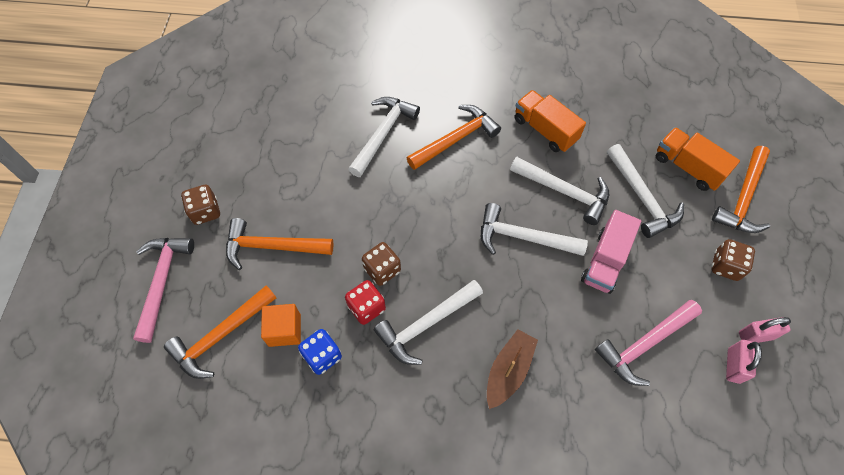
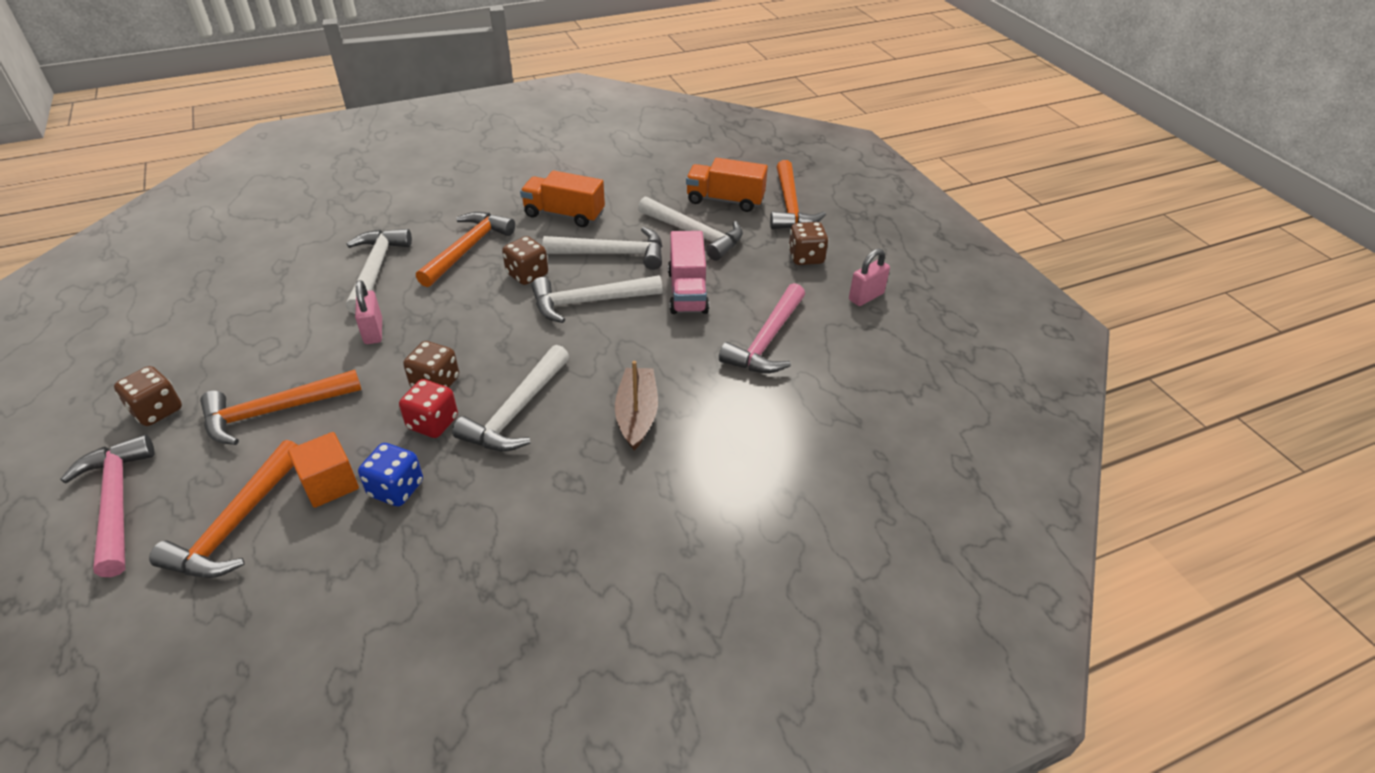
camera: 30 degrees left, 20 degrees down
(489, 187) = (527, 275): none -> brown dice
(733, 365) = (861, 325): pink padlock -> pink padlock (373, 331)

